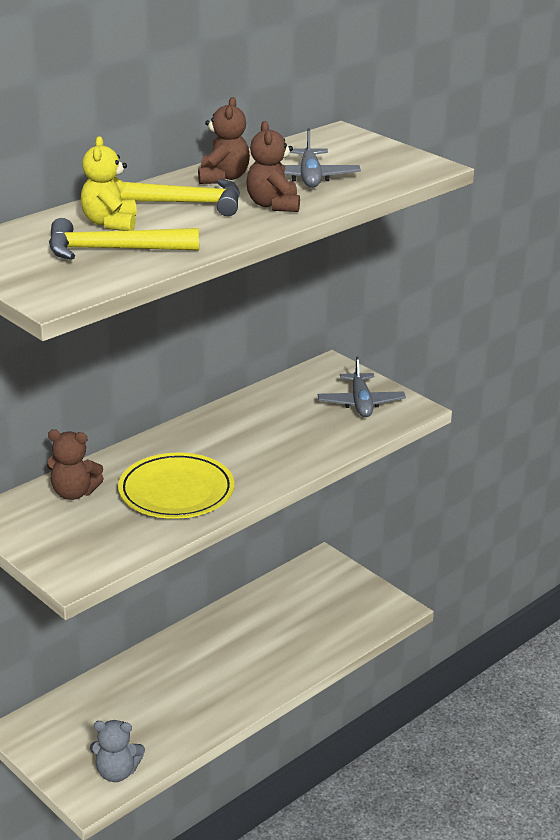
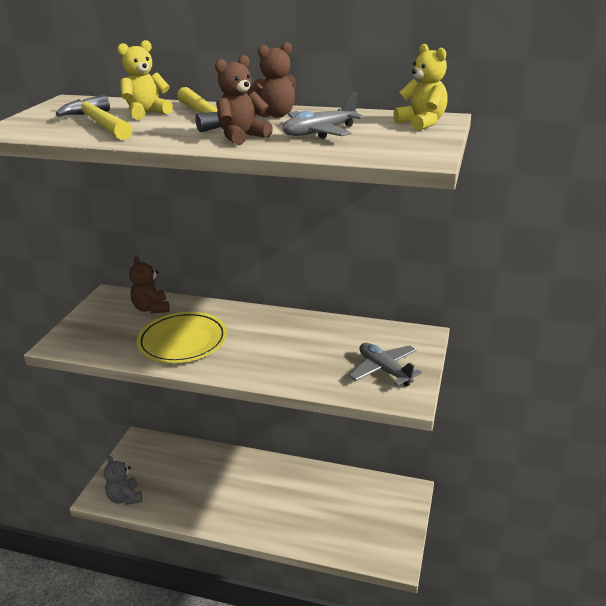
camera: 60 degrees right, 0 degrees up
(343, 141) = (422, 123): none -> yellow teddy bear
(361, 403) = (384, 370): grey plane -> grey plane turned 90 degrees clockwise

